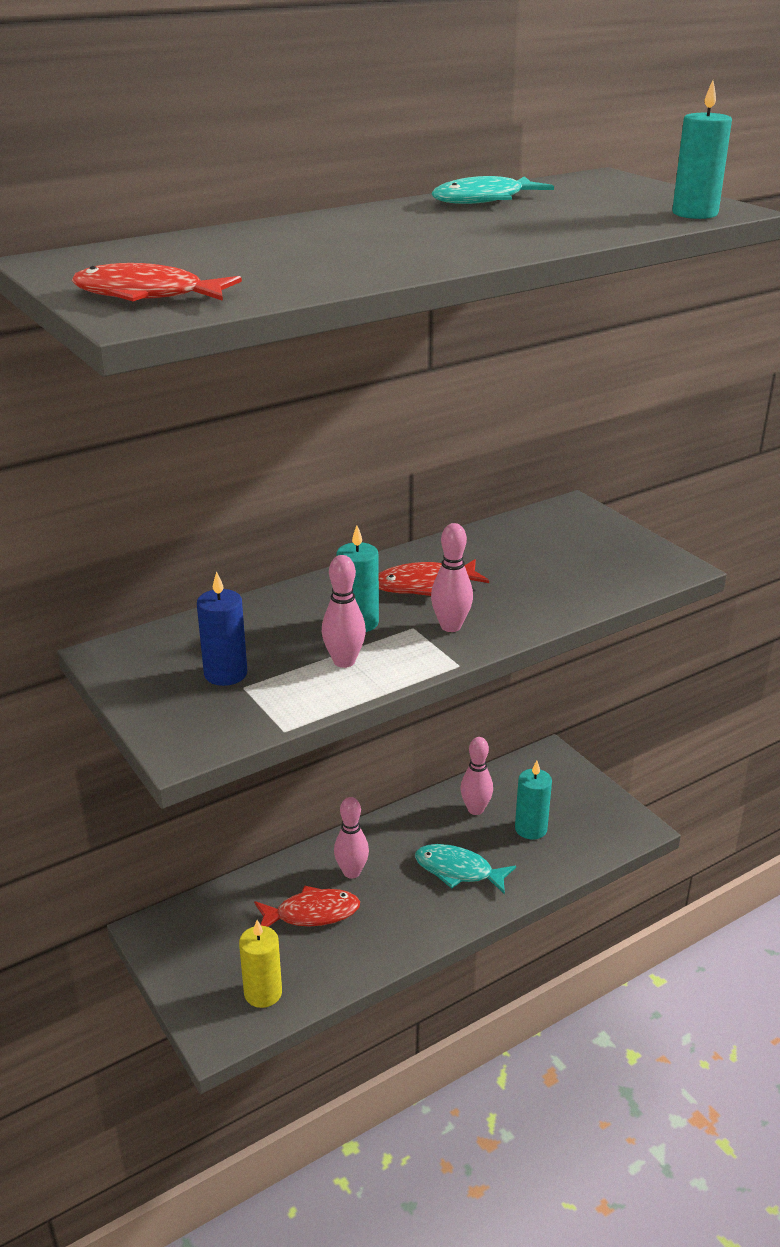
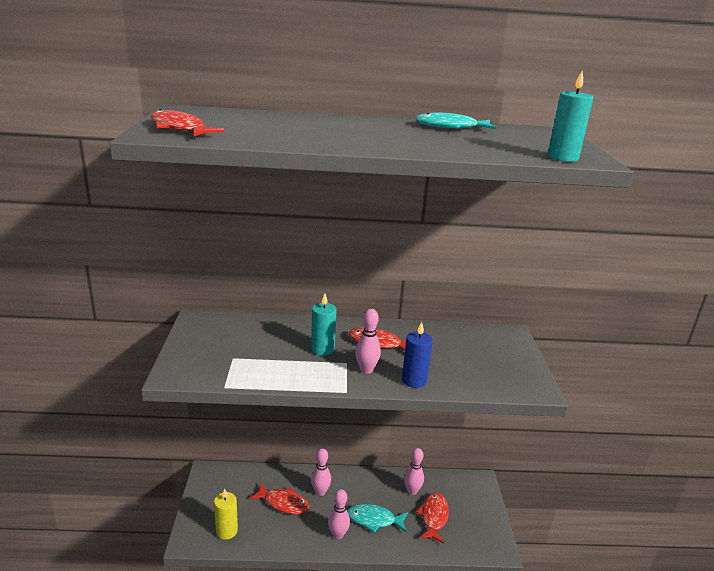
camera: 30 degrees right, 5 degrees down
(225, 674) = (233, 348): blue candle -> blue candle (414, 380)
(344, 661) = (292, 365): pink bowling pin -> pink bowling pin (338, 535)
(458, 871) = (374, 520): turquoise fish -> turquoise fish turned 45 degrees counterclockwise
(531, 829) = (433, 517): turquoise candle -> red fish

